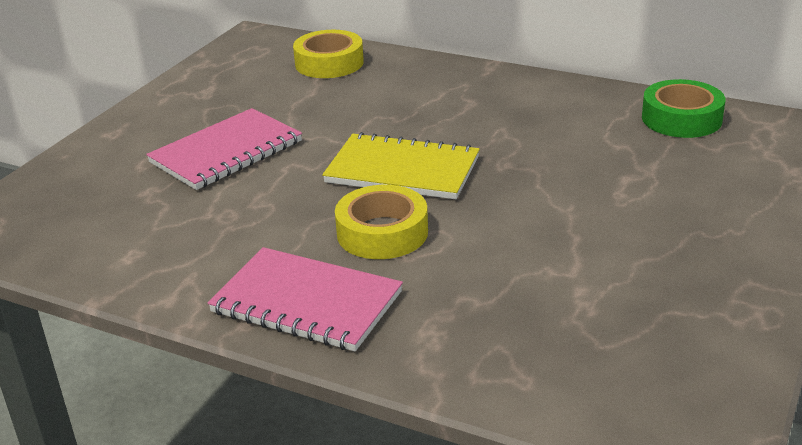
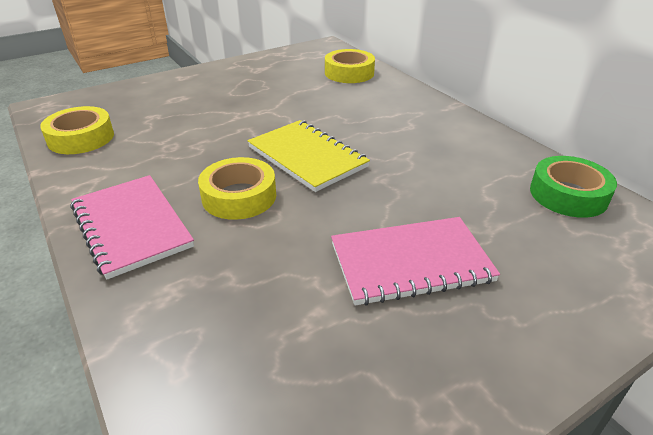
camera: 30 degrees right, 5 degrees up
(91, 247) = (81, 138): none -> yellow tape
(226, 152) = (222, 107): pink notebook -> pink notebook (410, 262)

